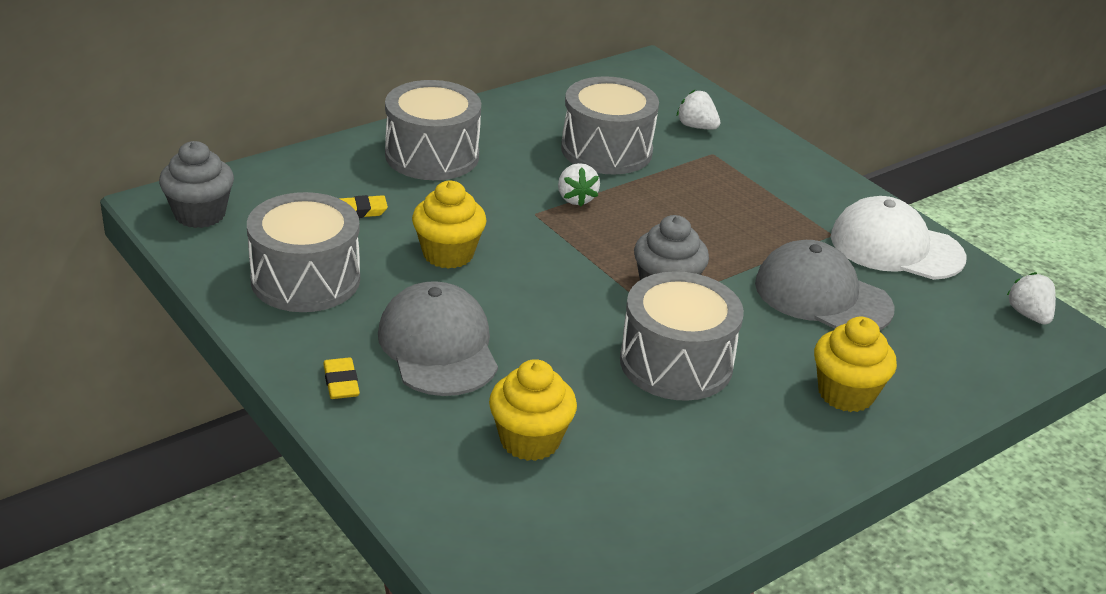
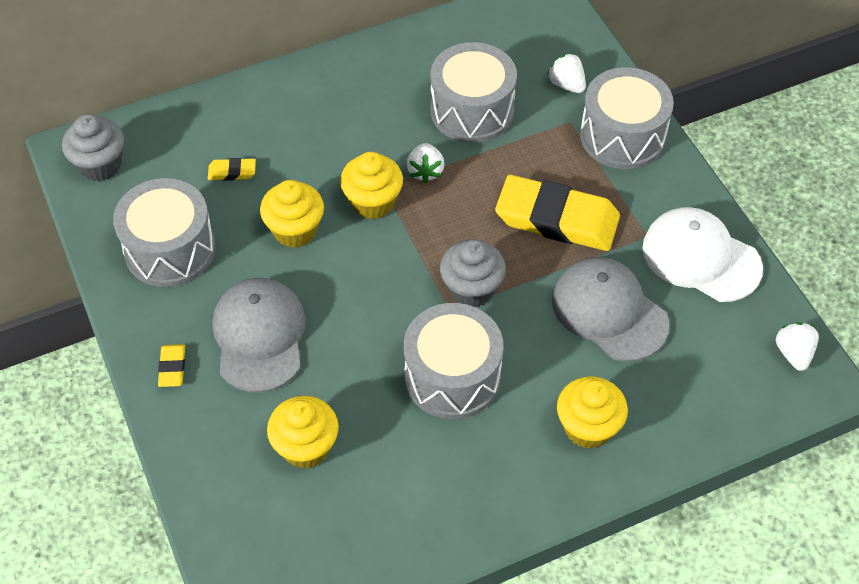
camera: 15 degrees right, 20 degrees up
(432, 155) = (312, 106): grey drum -> grey drum (622, 136)
(528, 226) = (373, 202): none -> yellow cupcake
(733, 227) = (557, 218): none -> yellow eraser

